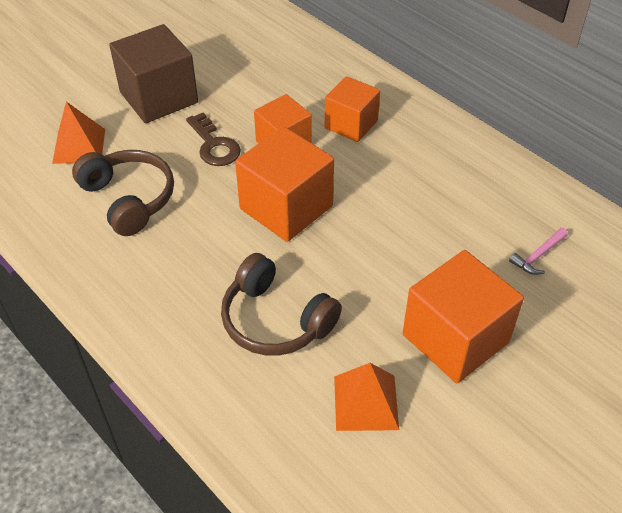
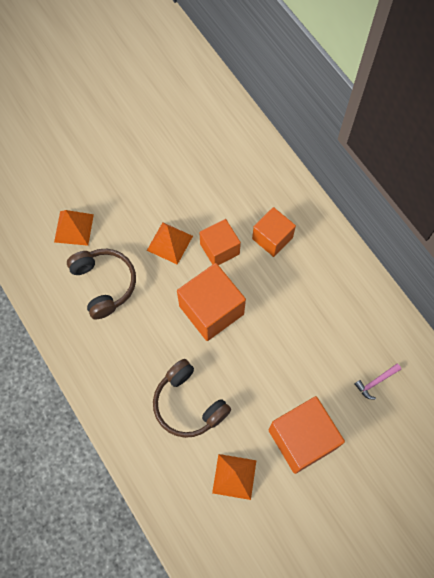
camera: 10 degrees right, 20 degrees up
(159, 97) = (135, 188): brown cube -> none
(214, 145) = (169, 243): brown key -> orange pyramid

